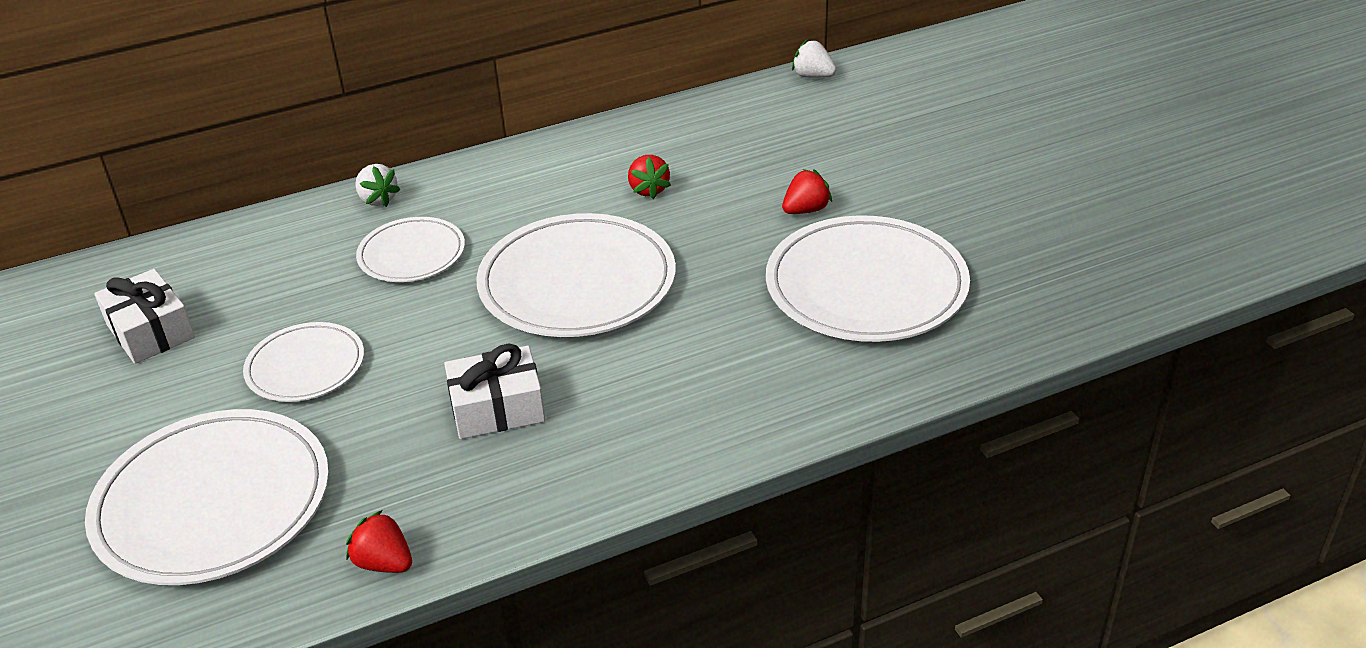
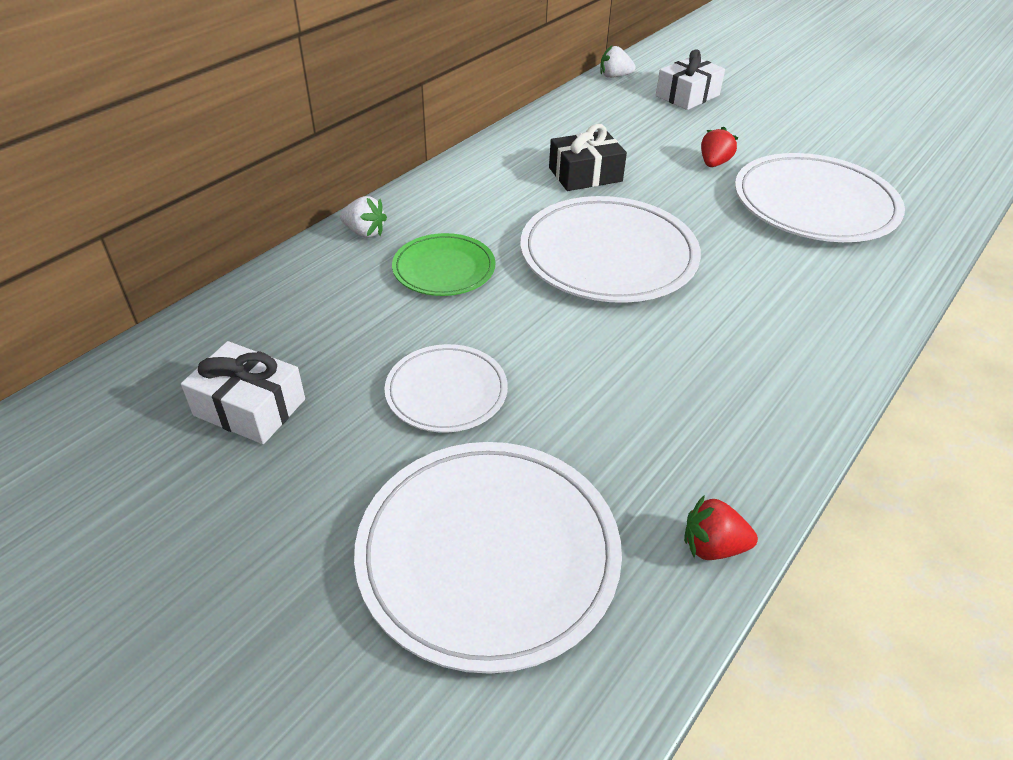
camera: 30 degrees left, 5 degrees up
(412, 254) = (444, 269): white plate -> green plate
(497, 408) = (656, 373): white gift -> white gift (687, 95)
(648, 190) = (585, 175): red strawberry -> black gift

